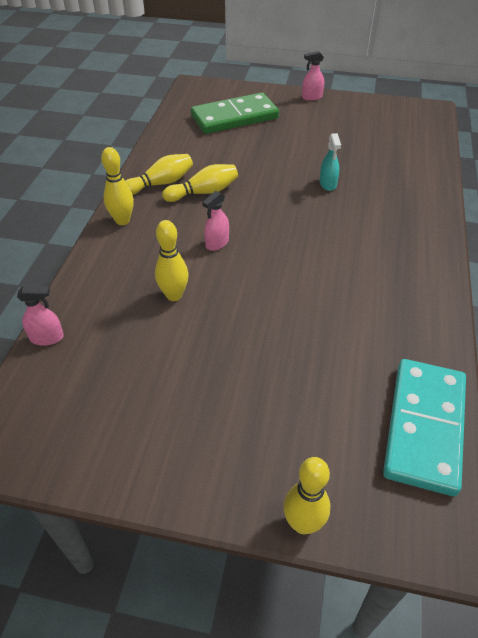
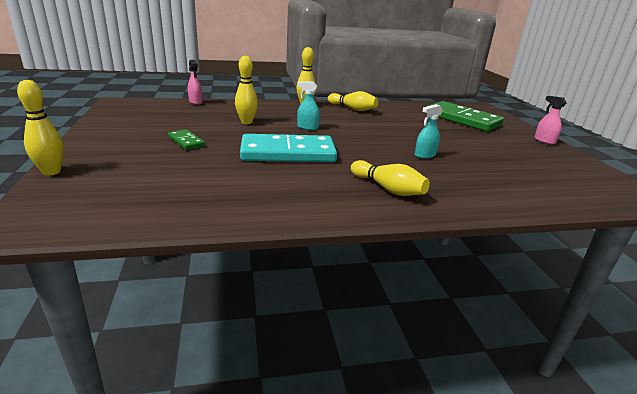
camera: 65 degrees right, 20 degrees down
(203, 192) = (358, 119): yellow bowling pin -> yellow bowling pin (388, 189)
(217, 243) = (307, 127): pink spray bottle -> turquoise spray bottle
(230, 369) = (186, 141): none -> green domino
(424, 427) = (141, 211): turquoise domino -> turquoise domino (288, 153)

